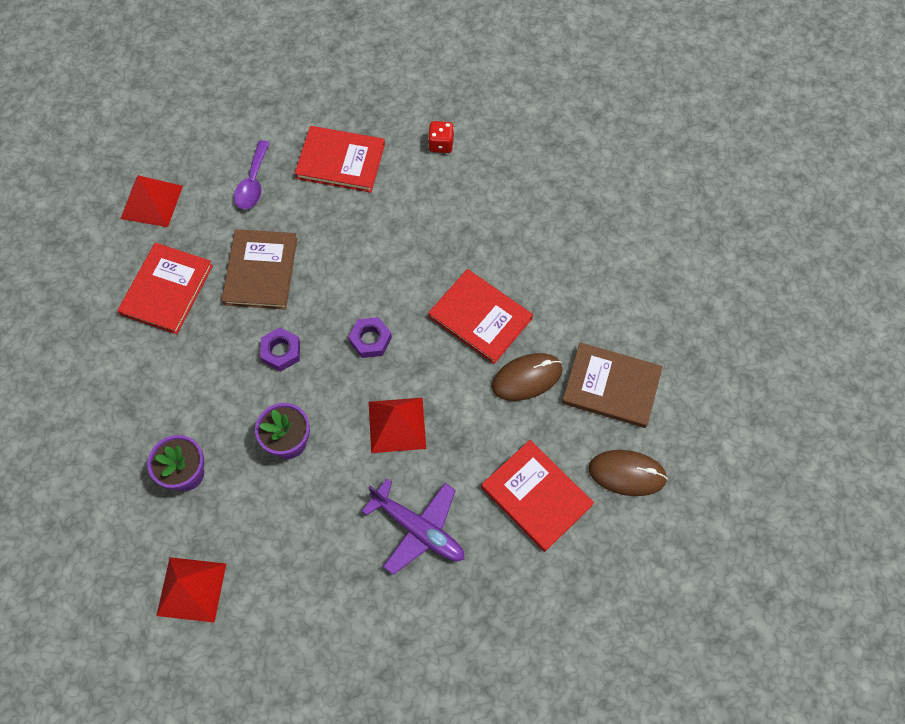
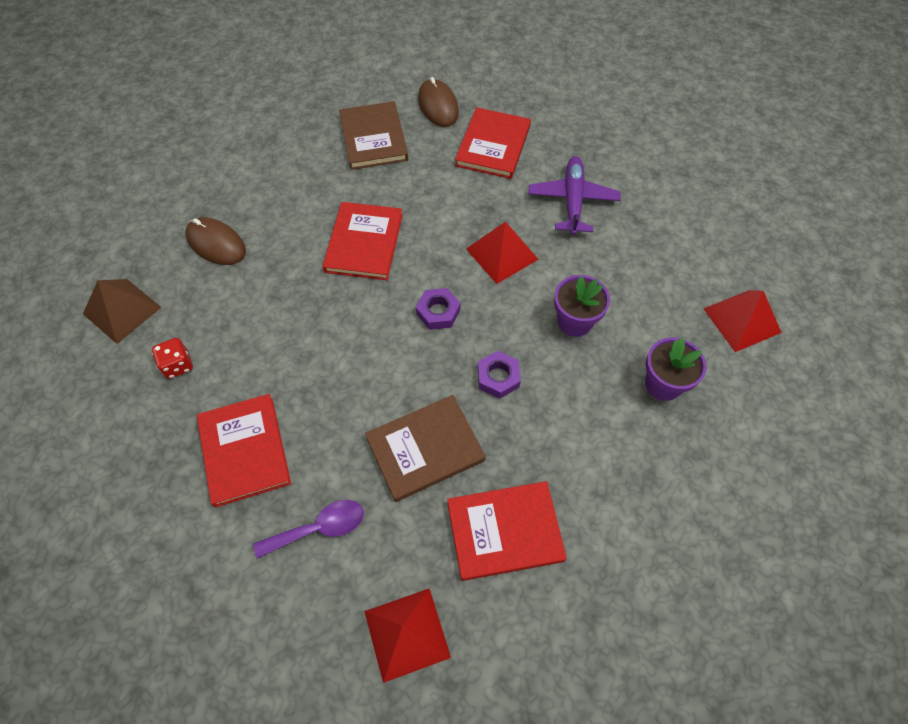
camera: 120 degrees left, 5 degrees down
(517, 124) = (122, 310): none -> brown pyramid
(527, 378) = (400, 189): brown mouse -> brown mouse (216, 243)

